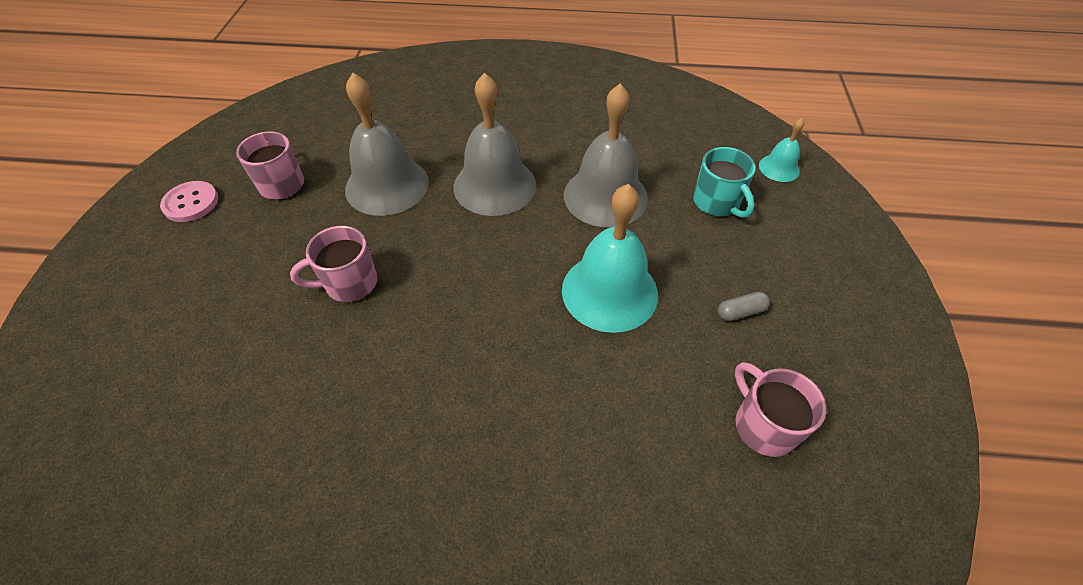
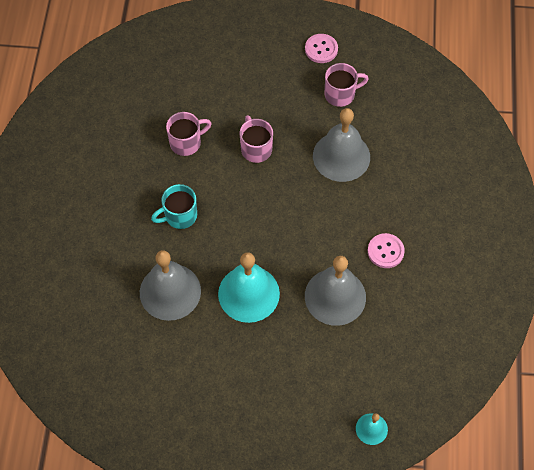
camera: 90 degrees right, 10 degrees up
(494, 185) = (343, 223): grey bell -> grey bell (170, 291)
(537, 148) = (385, 251): none -> pink button
(717, 203) = (330, 373): turquoise mug -> turquoise mug (180, 216)
(740, 312) = (231, 370): grey capsule -> none
(763, 425) = (155, 367): pink mug -> pink mug (186, 142)

